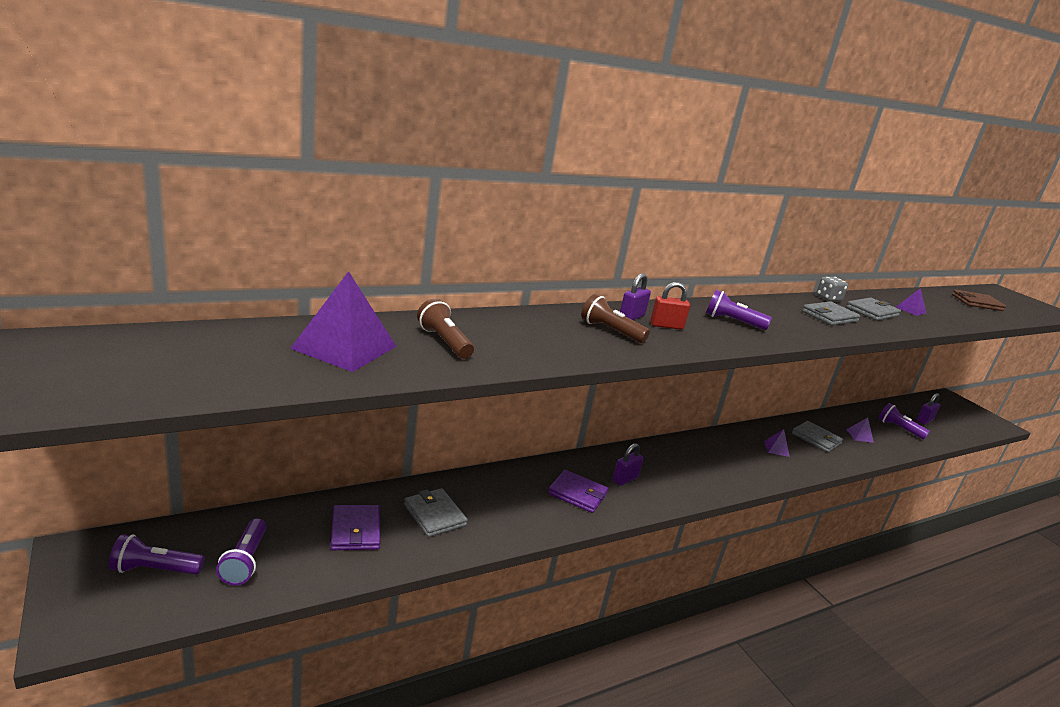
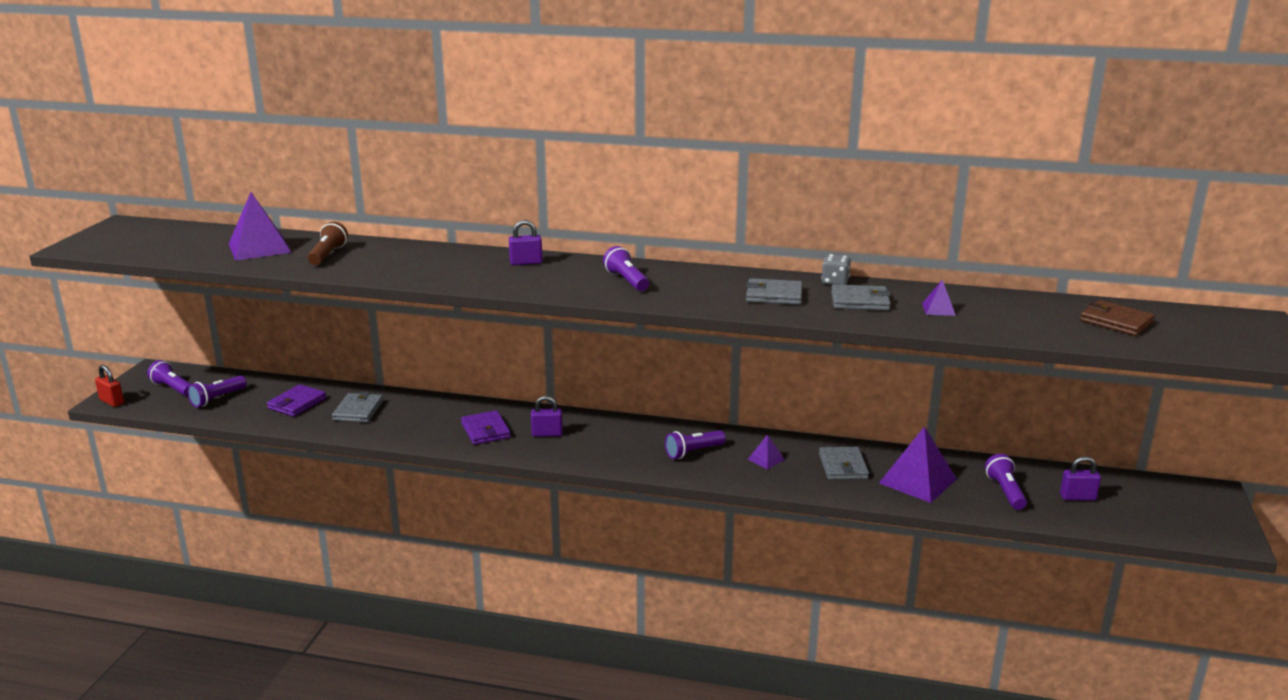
camera: 45 degrees right, 0 degrees up
(610, 331) = (476, 268): brown flashlight -> none
(666, 326) = (542, 273): red padlock -> red padlock (112, 402)
(734, 458) = (693, 452): none -> purple flashlight
(859, 436) = (917, 481): purple pyramid -> purple pyramid, size x2.09

